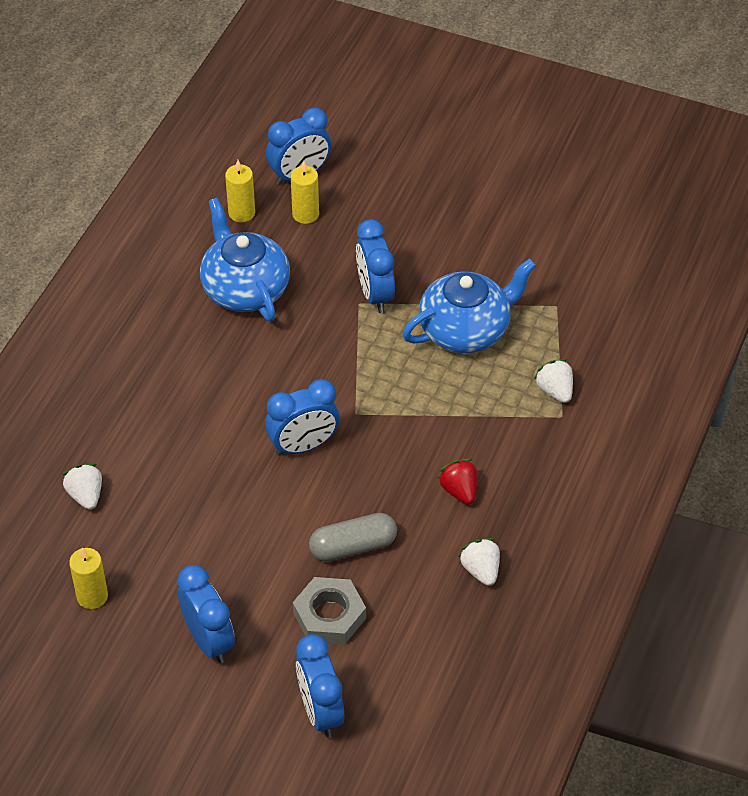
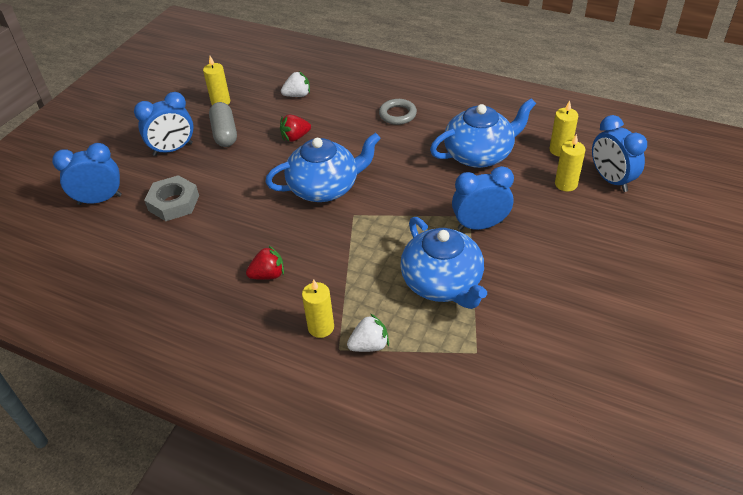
camera: 95 degrees right, 5 degrees down
(149, 372) = (397, 114): none -> grey ring
(192, 488) = (295, 137): none -> red strawberry
(303, 446) = (325, 187): blue clock -> blue teapot
(353, 547) = (229, 214): grey capsule -> grey capsule (224, 133)
(481, 570) = (188, 286): white strawberry -> none
(534, 434) = (321, 327): none -> yellow candle

